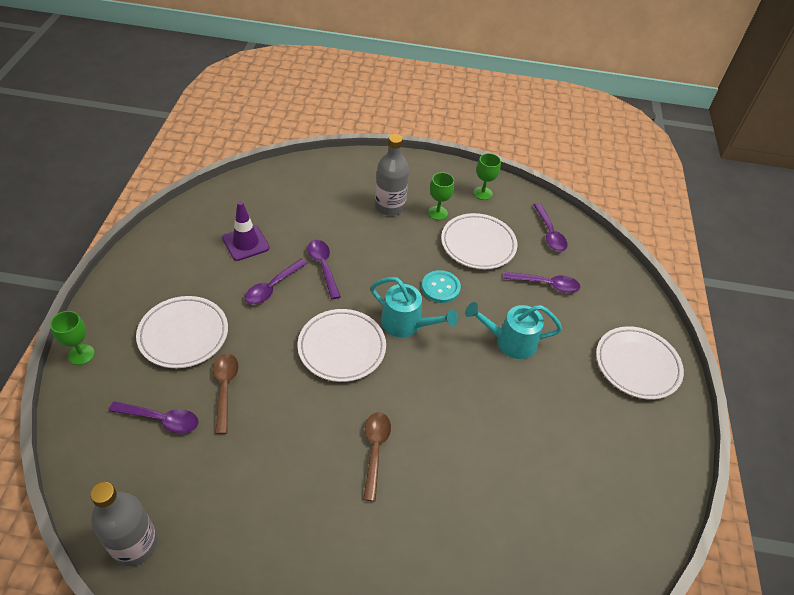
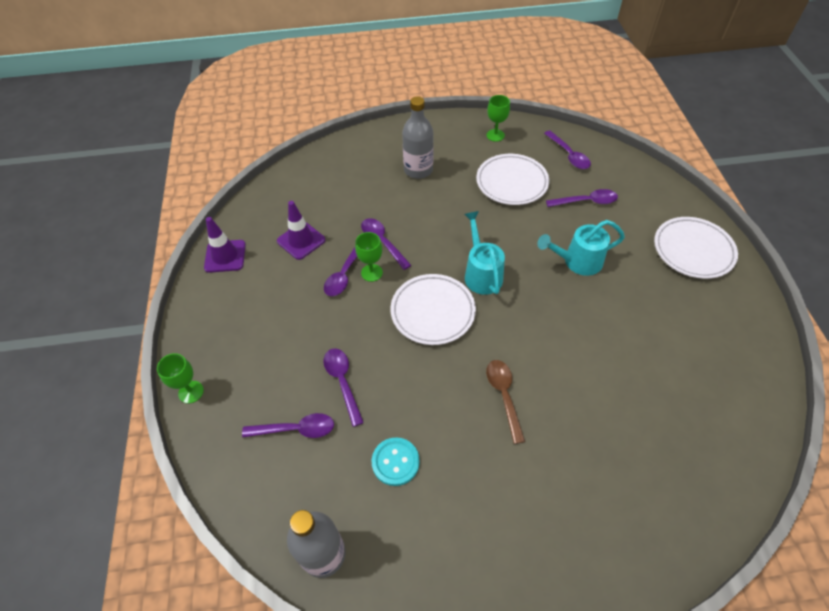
camera: 10 degrees left, 5 degrees up
(168, 237) = (225, 256): none -> purple traffic cone
(183, 335) = (281, 343): white plate -> none
(225, 389) = (342, 382): brown spoon -> purple spoon
(407, 324) = (481, 273): turquoise watering can -> turquoise watering can turned 120 degrees counterclockwise
(437, 213) = (463, 164): green goblet -> green goblet (371, 273)
(440, 287) = (496, 231): turquoise button -> turquoise button (395, 462)

